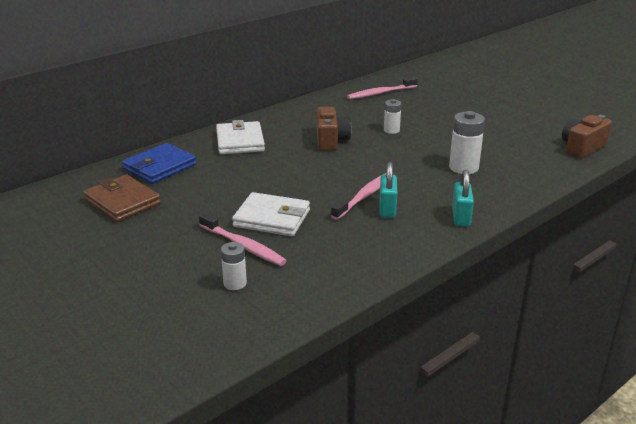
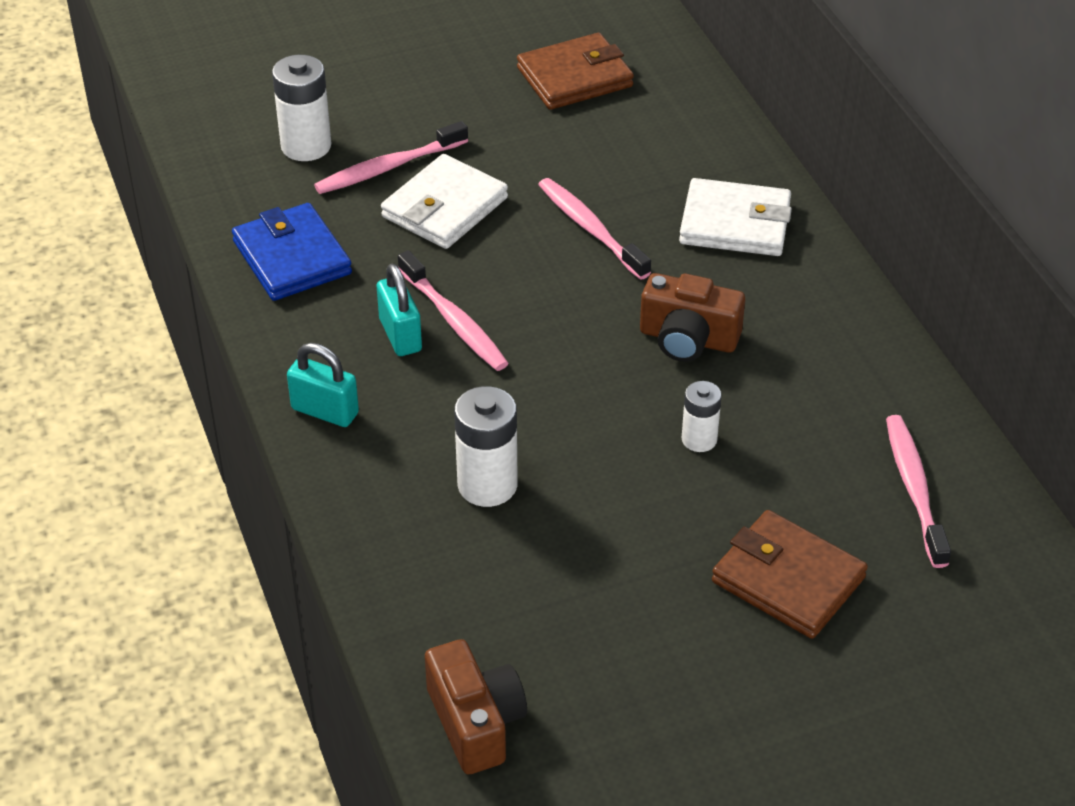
camera: 110 degrees right, 15 degrees up
(160, 167) = (673, 122): blue wallet -> blue wallet (292, 257)
(235, 283) = (306, 146): white battery -> white battery, size x1.65
(265, 174) = (590, 229): none -> pink toothbrush
(387, 209) = (400, 335): turquoise padlock -> turquoise padlock turned 45 degrees clockwise
(447, 107) = (788, 579): none -> brown wallet

